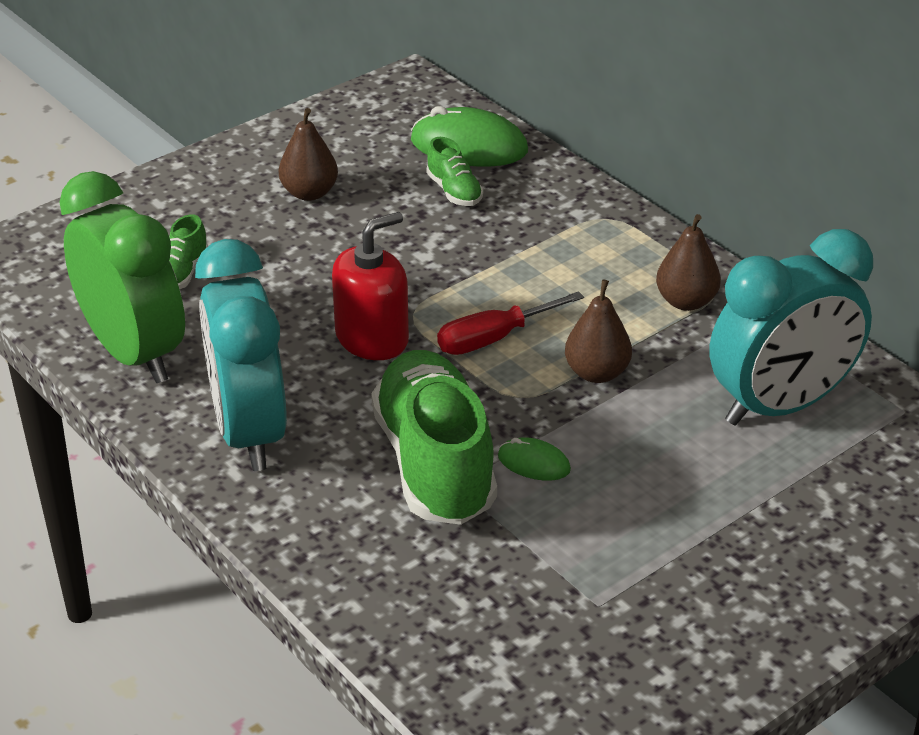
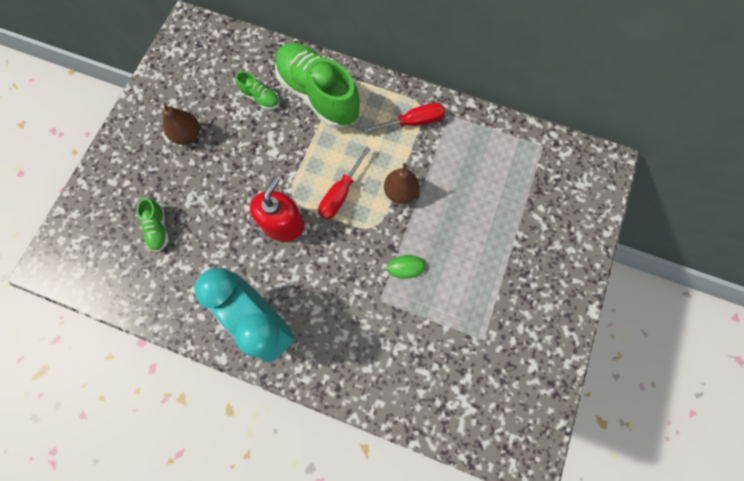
camera: 30 degrees left, 35 degrees up
(134, 353) = (170, 298): green clock -> none
(435, 463) = (362, 292): green shoe -> green shoe (318, 95)
(469, 146) = (248, 60): green mouse -> none
(686, 301) = (413, 122): brown pear -> red screwdriver
(780, 406) = (490, 170): turquoise clock -> none

